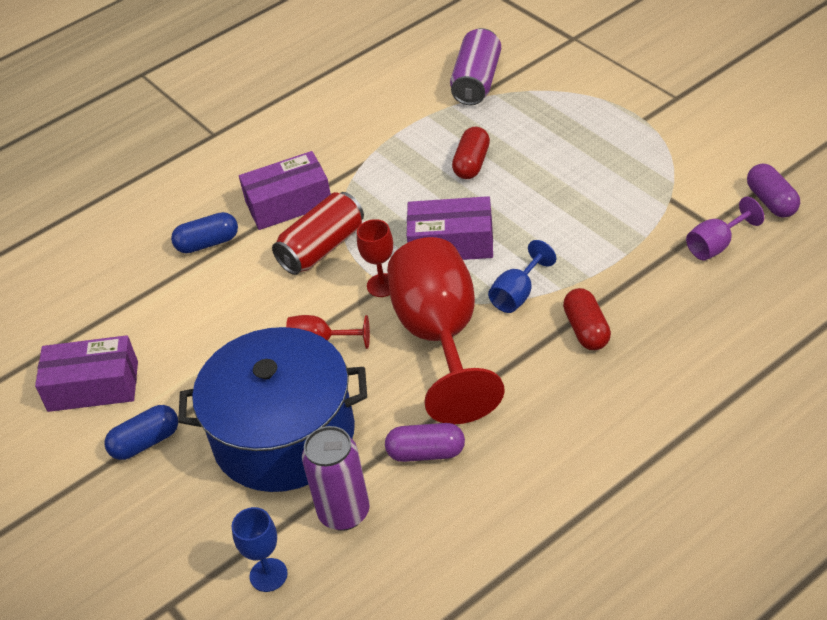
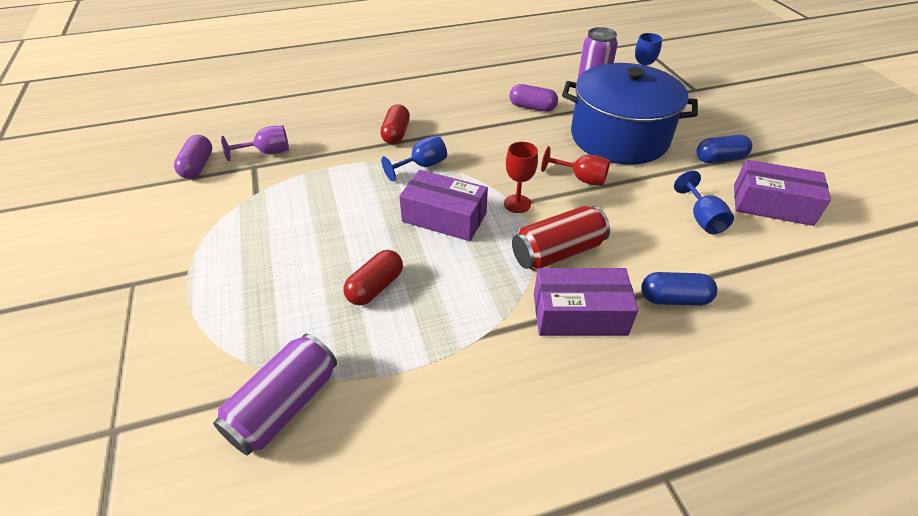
camera: 165 degrees left, 0 degrees up
(176, 338) = (702, 218): none -> blue goblet
(441, 337) = (491, 157): red goblet -> none

